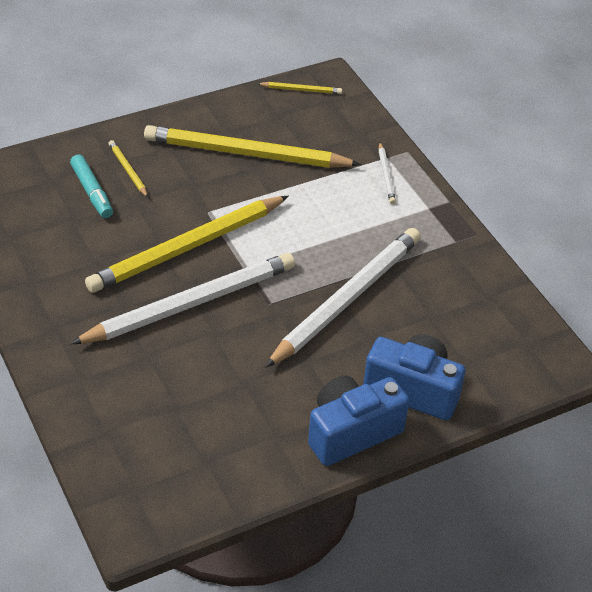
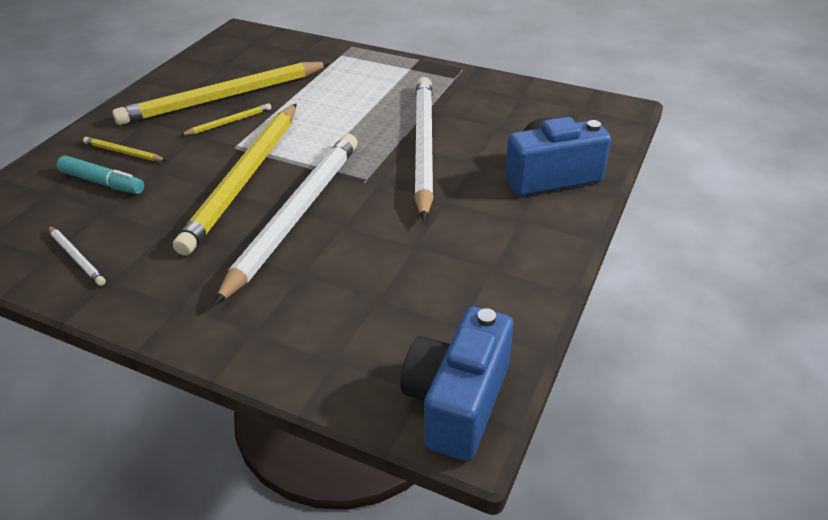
camera: 35 degrees left, 5 degrees down
(301, 90) = (224, 45): yellow pencil -> yellow pencil (229, 122)
(351, 432) = (546, 229): blue camera -> blue camera (457, 402)
(386, 175) = (353, 64): white pencil -> white pencil (76, 257)

